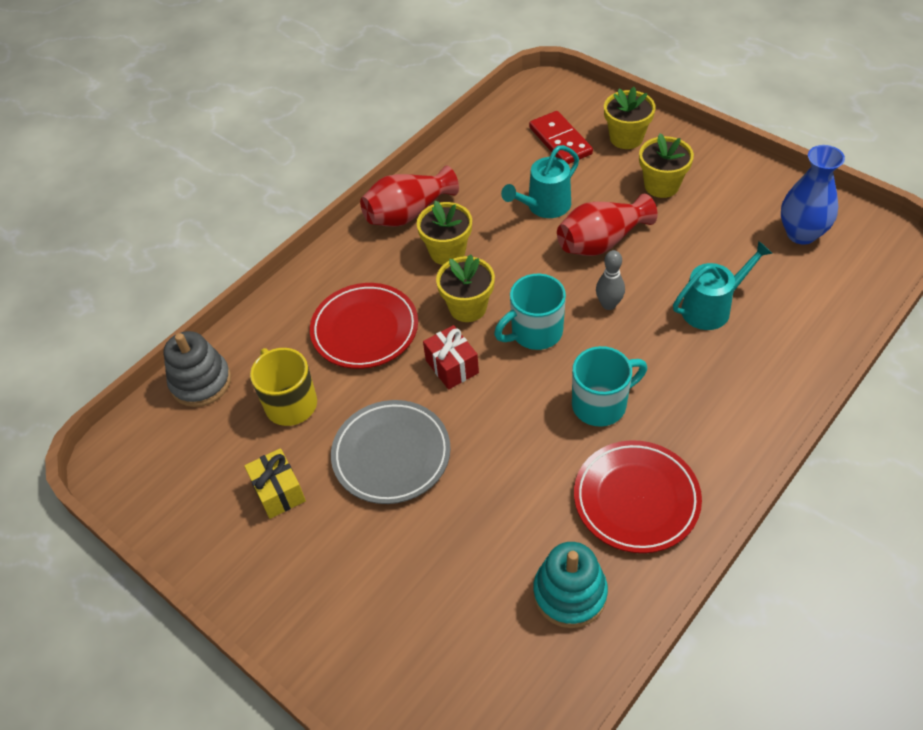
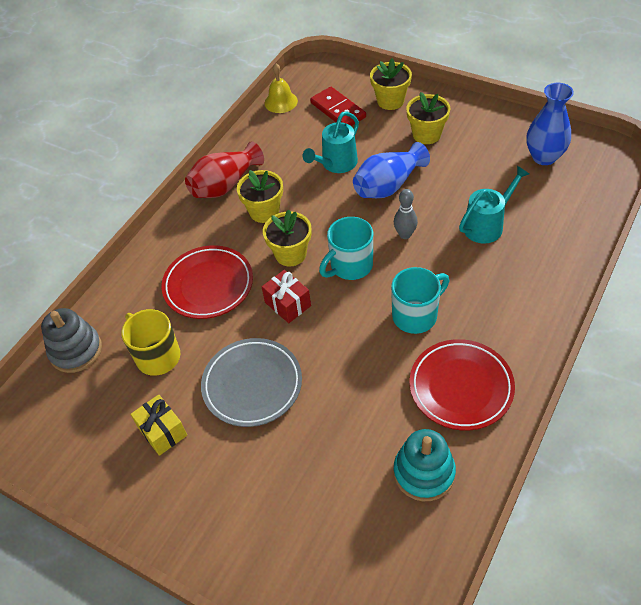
camera: 10 degrees left, 0 degrees up
(494, 121) = (281, 102): none -> yellow bell
(601, 242) = (388, 185): red vase -> blue vase

